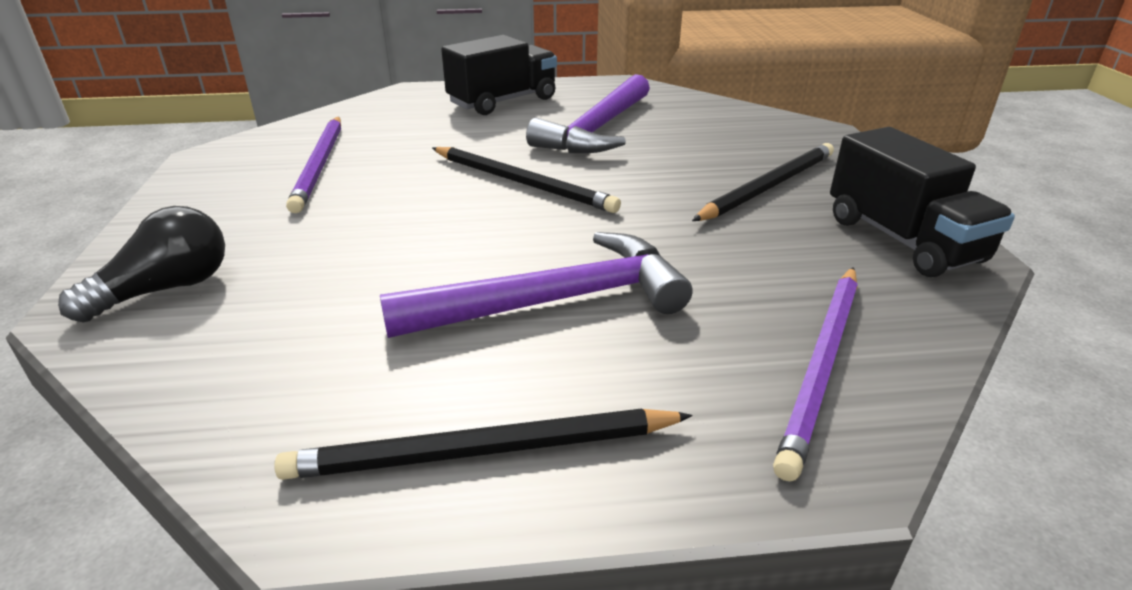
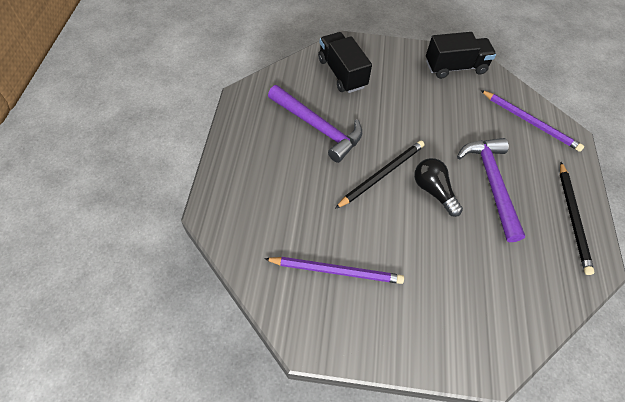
camera: 80 degrees left, 25 degrees up
(166, 289) = (474, 334): black light bulb -> black light bulb (433, 191)
(503, 101) = (254, 163): black truck -> black truck (342, 73)
(768, 186) = (403, 86): black pencil -> none

